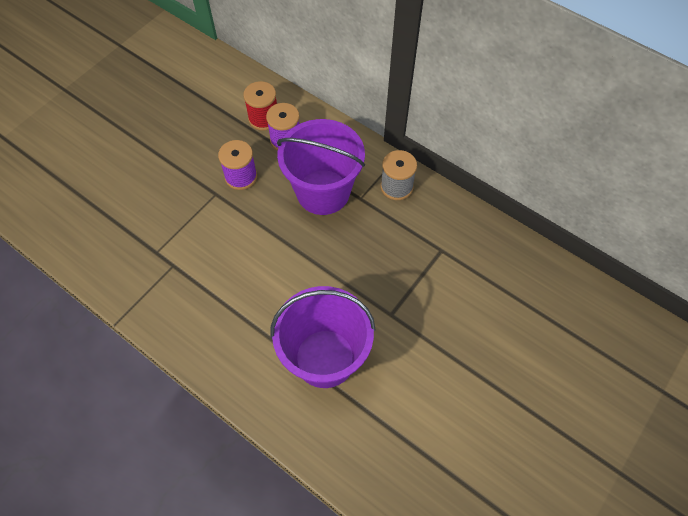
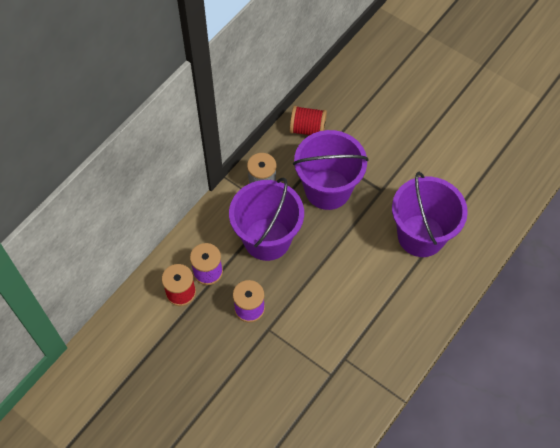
camera: 90 degrees left, 0 degrees up
(389, 253) = (327, 189): none -> purple bucket
(475, 233) = (307, 129): none -> red spool

